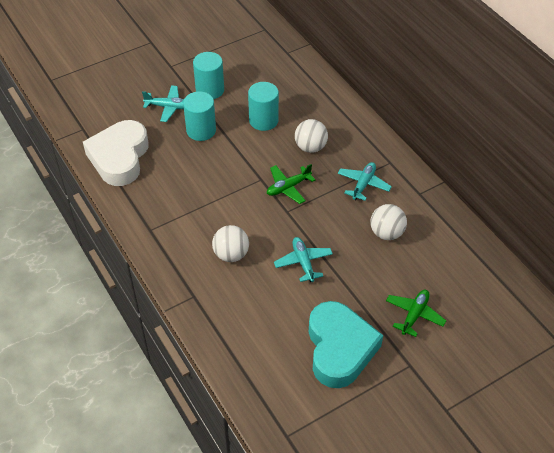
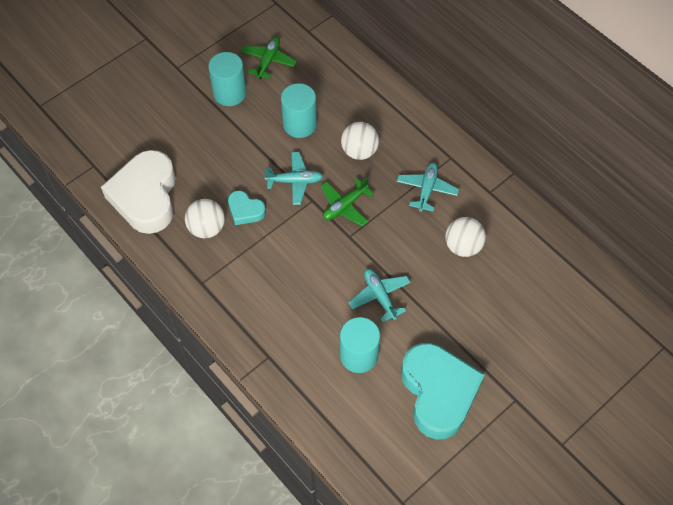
camera: 10 degrees left, 10 degrees up
(168, 107) = (186, 122): turquoise plane -> turquoise plane (295, 181)
(201, 130) = (231, 147): turquoise cylinder -> turquoise cylinder (359, 355)
(201, 179) = (245, 210): none -> turquoise heart
(231, 254) = (299, 299): white ball -> white ball (207, 228)
(414, 315) = (510, 340): green plane -> green plane (268, 61)

